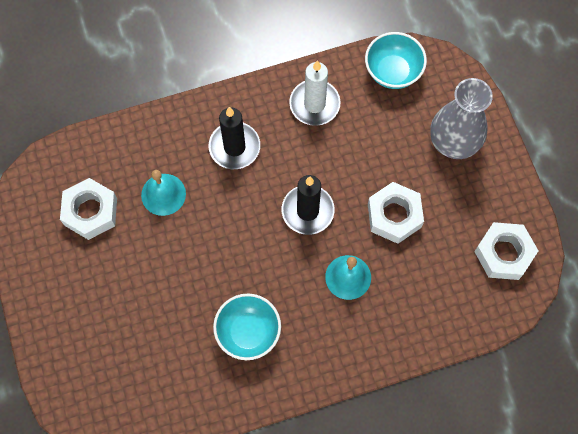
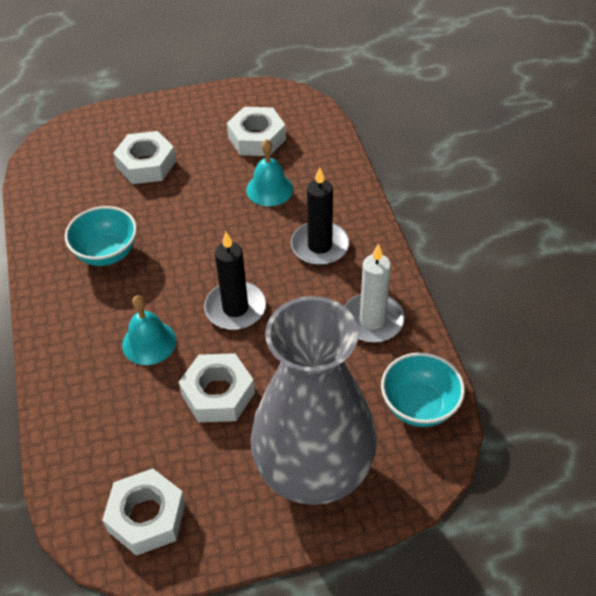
camera: 95 degrees right, 20 degrees down
(127, 315) = (146, 164): none -> white nut
(453, 142) = (314, 470): grey vase -> grey vase, size x1.58

